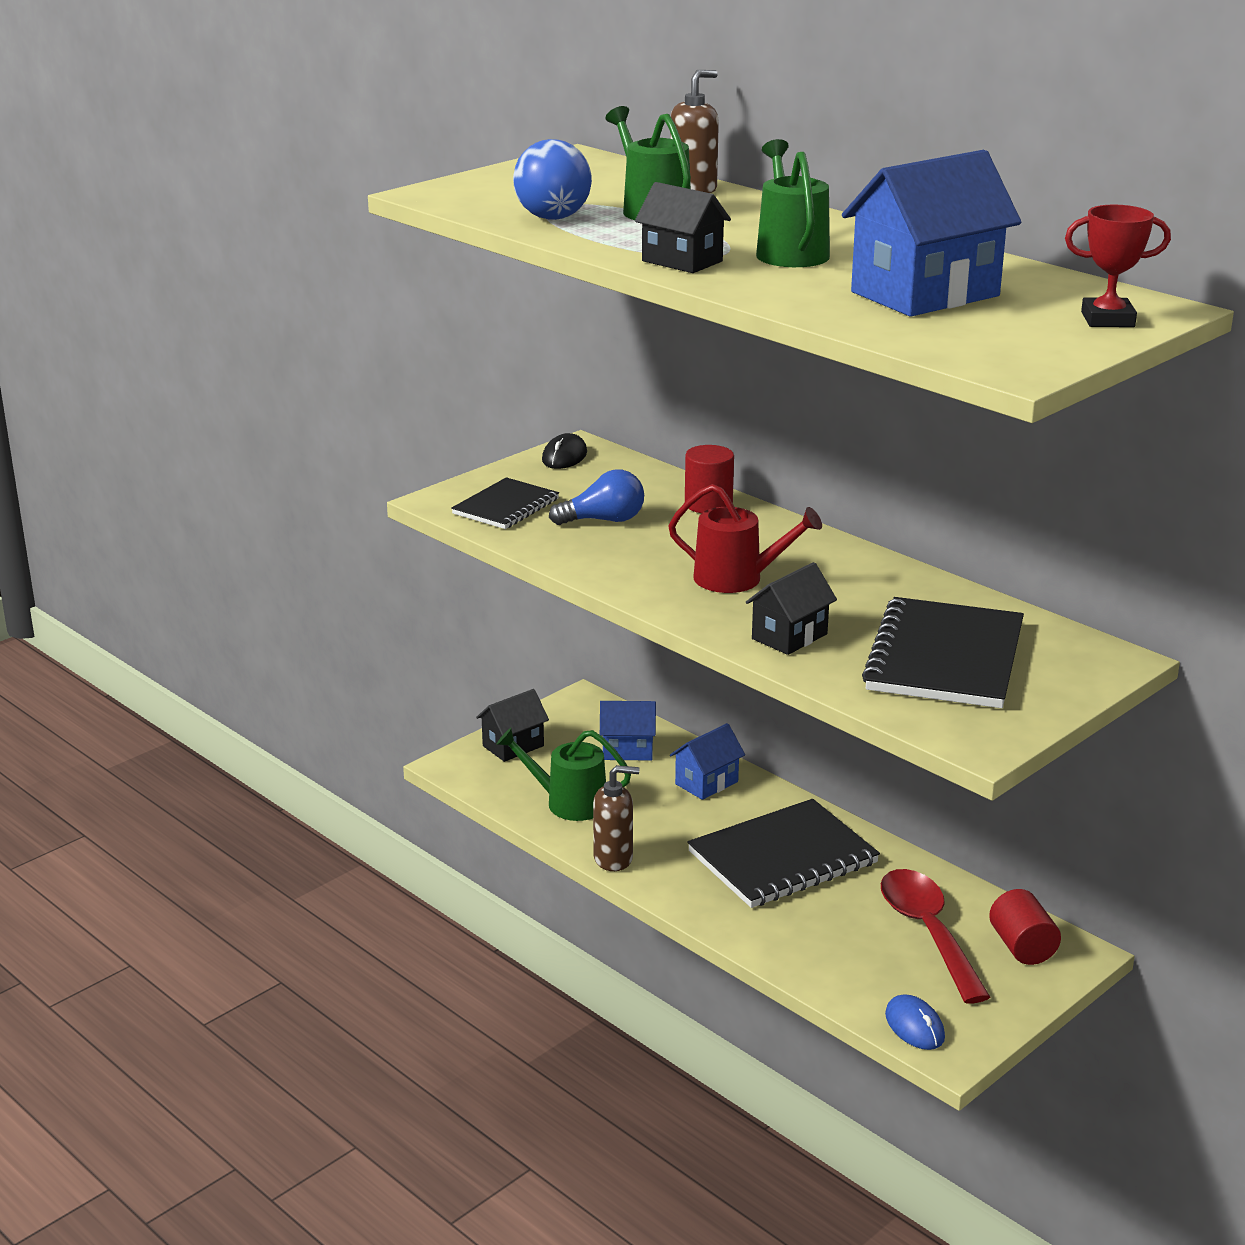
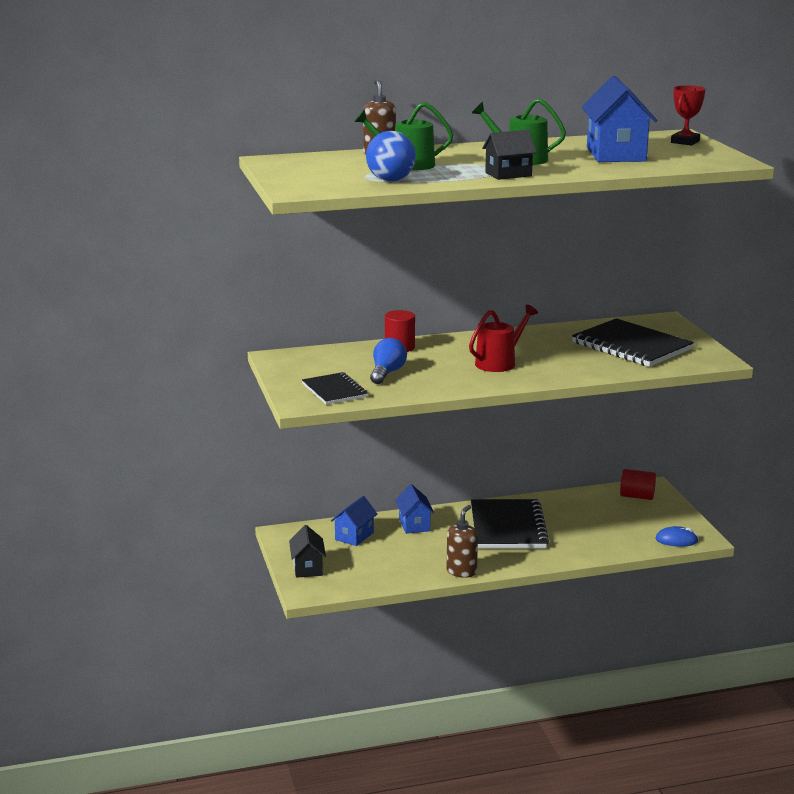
camera: 60 degrees left, 5 degrees down
(564, 456) = (284, 363): black mouse -> none
(569, 803) = (390, 568): green watering can -> none
(789, 636) = (576, 368): black house -> none
(927, 932) = (606, 513): red spoon -> none

